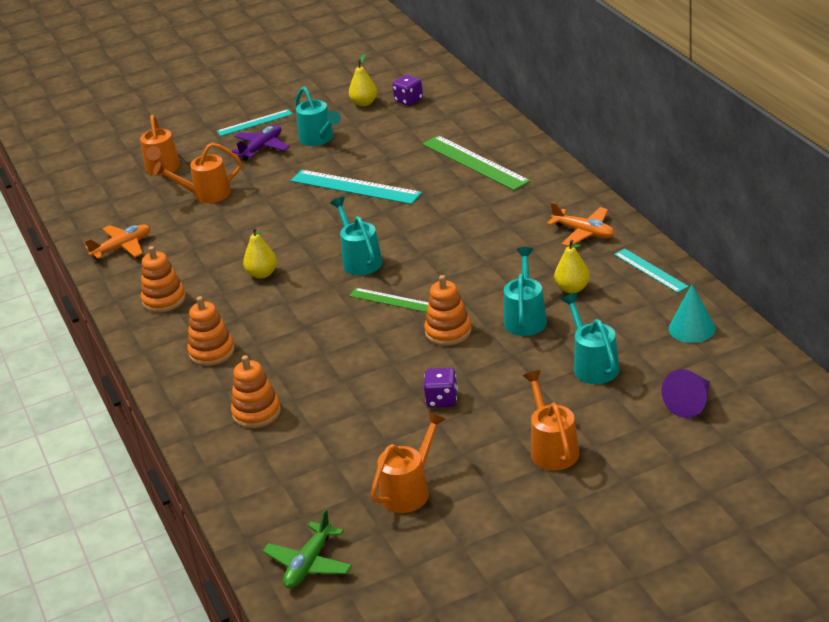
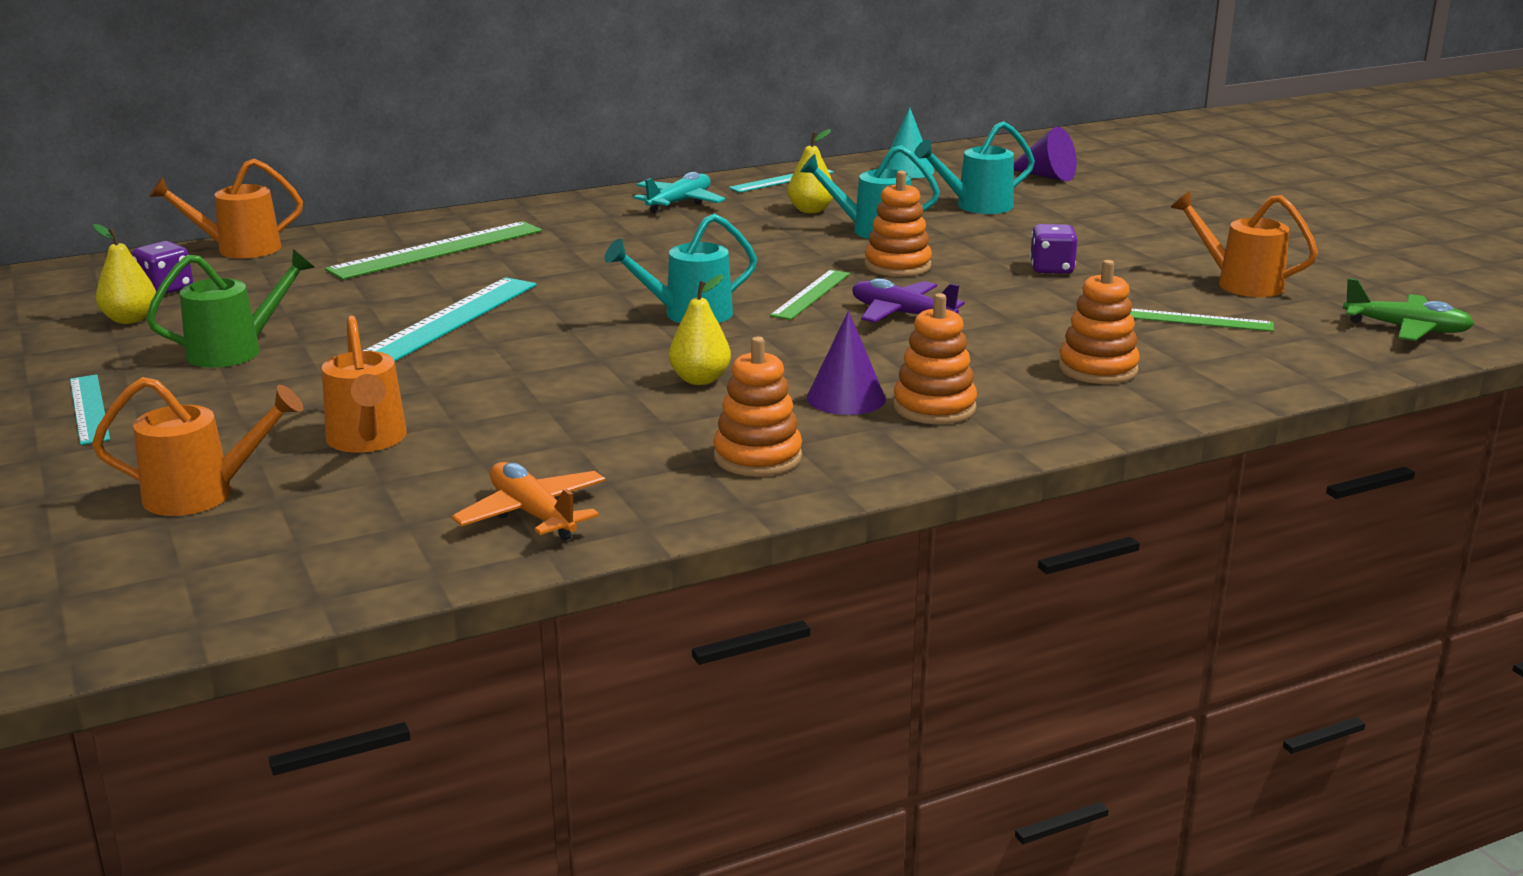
camera: 95 degrees left, 10 degrees down
(230, 322) = (846, 398): none -> purple cone
(262, 148) = (215, 398): purple plane -> purple plane (901, 314)
(319, 139) = (236, 351): turquoise watering can -> green watering can
(335, 460) = (1195, 320): none -> green ruler
(552, 448) = (1138, 225): orange watering can -> orange watering can (238, 249)
(584, 233) = (679, 203): orange plane -> turquoise plane

